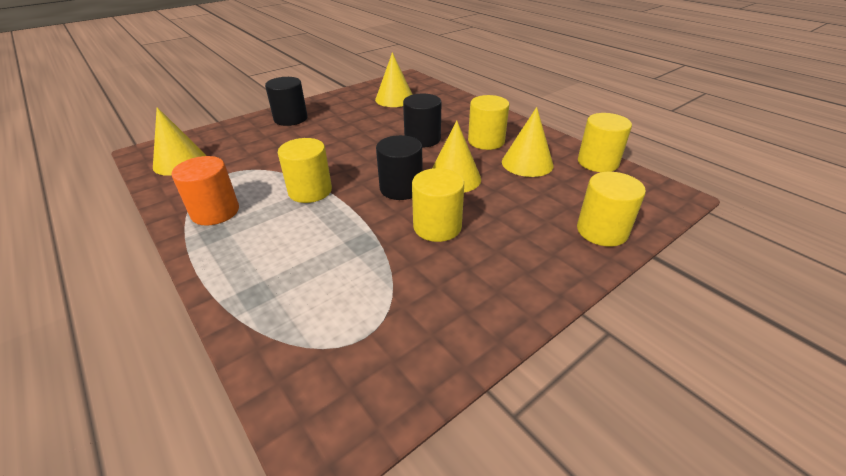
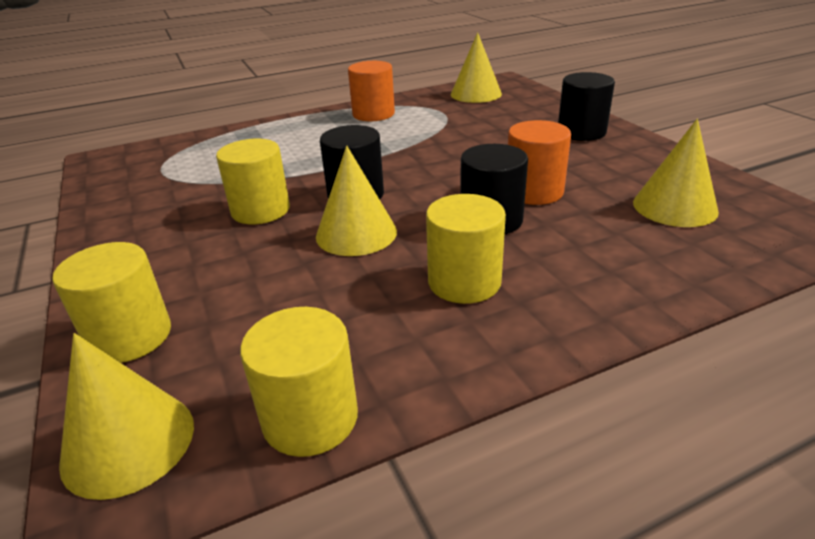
camera: 105 degrees right, 5 degrees down
(310, 191) = (383, 148): yellow cylinder -> none
(384, 130) = (534, 192): none -> orange cylinder
(527, 163) = (361, 312): yellow cone -> yellow cone (128, 443)

